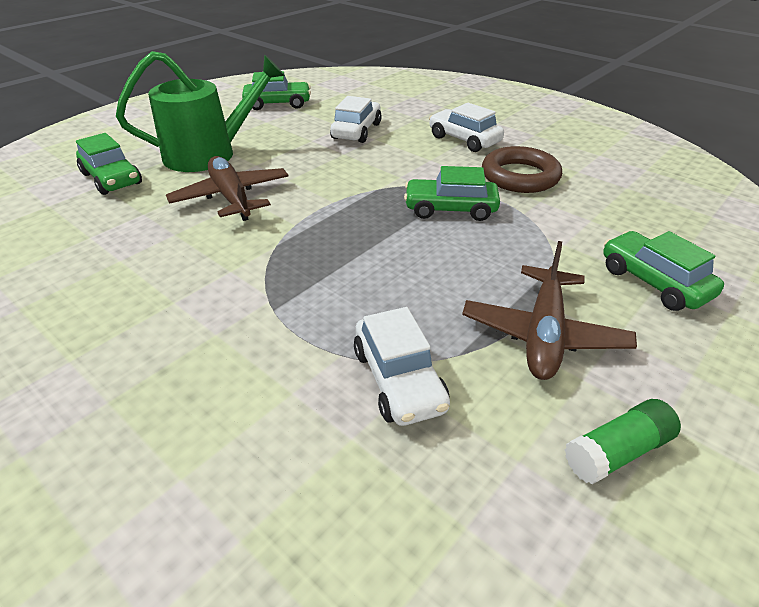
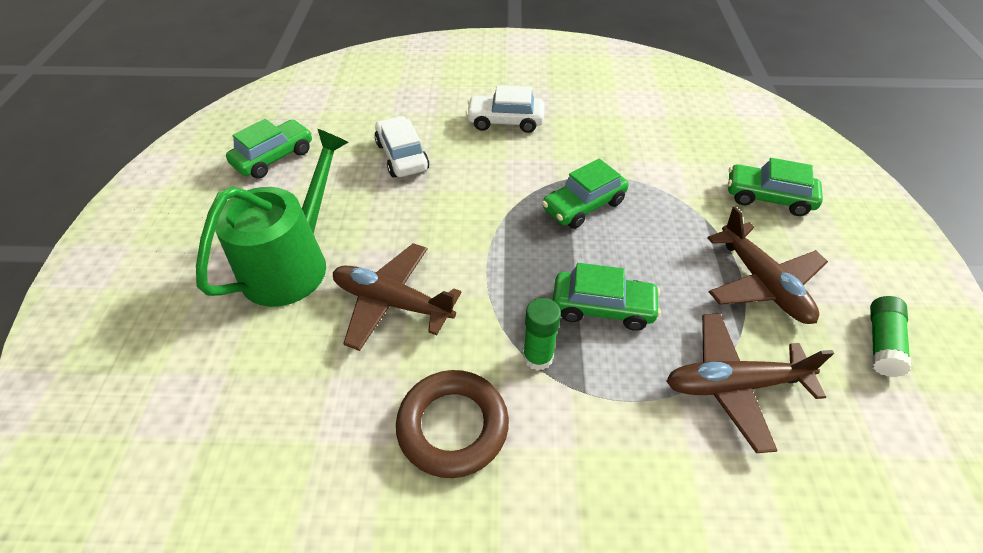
camera: 40 degrees left, 10 degrees up
(112, 179) = (227, 358): green car -> green car (602, 307)
(273, 272) = (538, 357): none -> green glue stick
(399, 380) = (733, 385): white car -> brown plane
(520, 176) = (591, 142): brown ring -> brown ring (453, 426)

